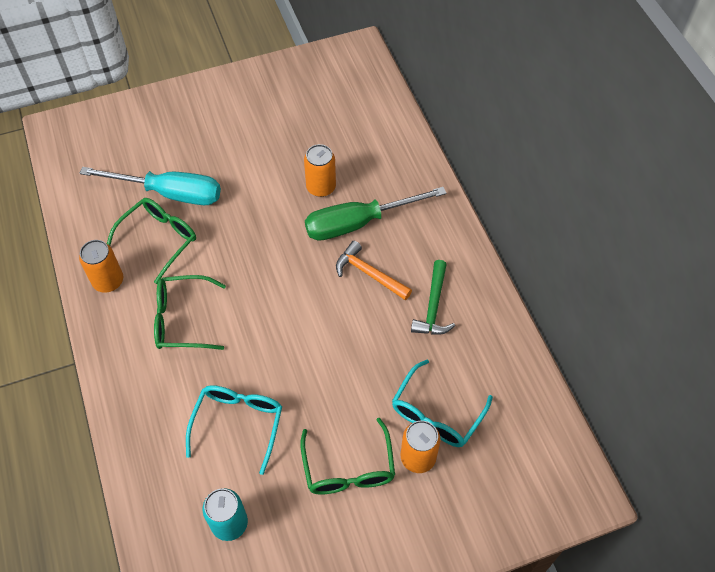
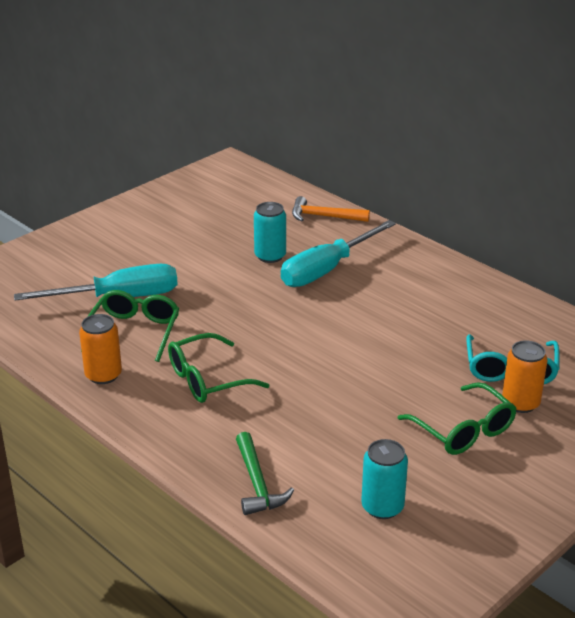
camera: 25 degrees left, 25 degrees down
(238, 423) = (329, 434): turquoise glasses -> none
(321, 187) = (270, 256): orange can -> turquoise can
(358, 223) = (327, 269): green screwdriver -> turquoise screwdriver
(369, 273) = (366, 299): orange hammer -> orange hammer (324, 216)
(433, 307) = (444, 303): green hammer -> green hammer (257, 483)

